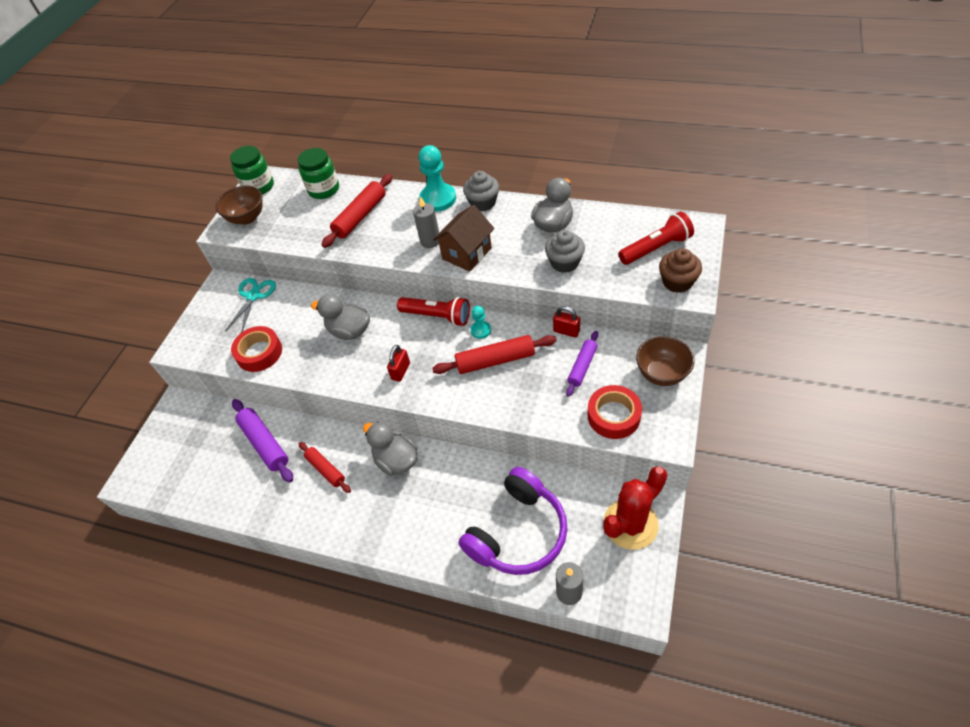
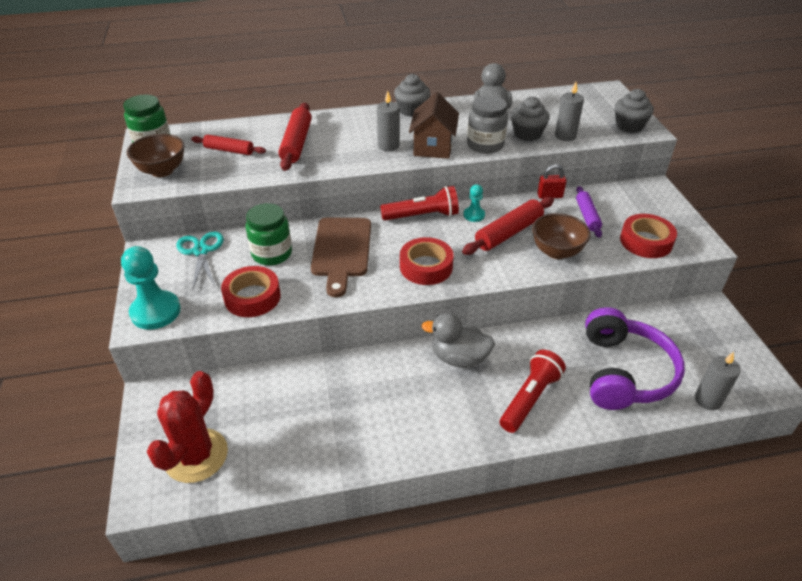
camera: 35 degrees left, 10 degrees down
(265, 443) = (299, 395): purple rolling pin -> none
(324, 189) = (235, 132): green jar -> green jar (272, 254)
(326, 469) = (391, 393): red rolling pin -> red rolling pin (229, 150)
(349, 331) = (341, 250): grey duck -> brown cutting board
(401, 371) = (426, 267): red padlock -> red tape
(438, 199) = (365, 116): turquoise pawn -> turquoise pawn (155, 311)
(514, 265) = (485, 145): none -> grey jar
(599, 276) = (565, 136): none -> grey candle
(630, 524) = (706, 330): red cactus -> red cactus (196, 455)
(656, 248) = (590, 109): red flashlight -> red flashlight (530, 398)
(662, 374) = (653, 203): brown bowl -> brown bowl (556, 252)
(677, 282) = (629, 126): brown cupcake -> grey cupcake

